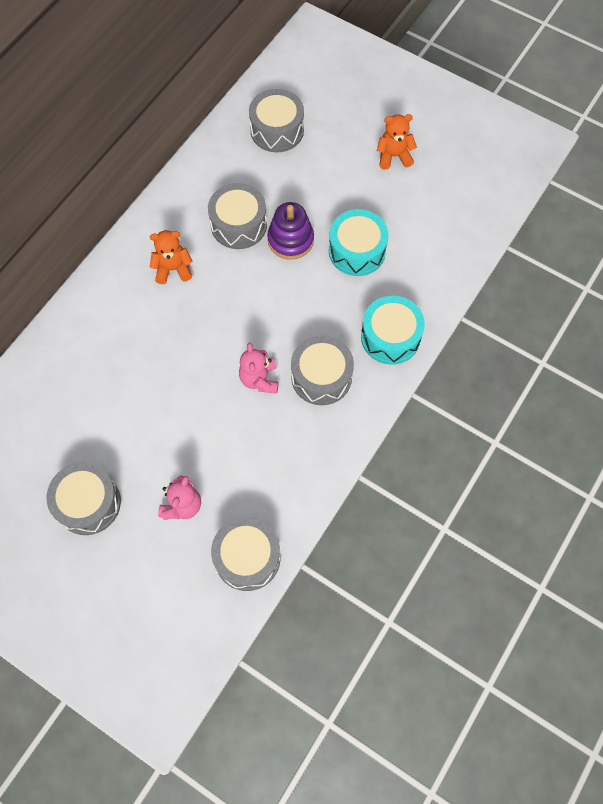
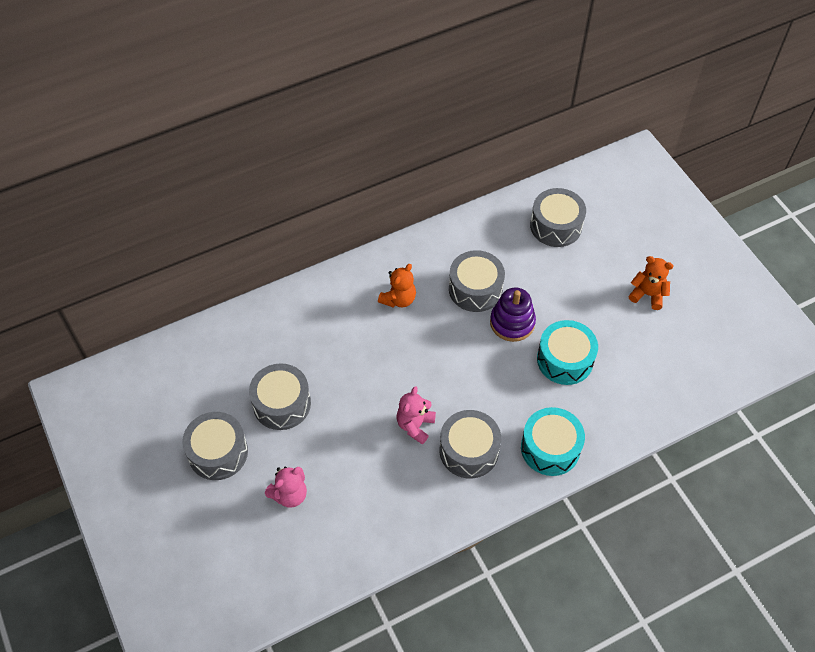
camera: 30 degrees right, 10 degrees down
(173, 269) = (398, 299): orange teddy bear -> orange teddy bear turned 105 degrees clockwise
(247, 557) = (315, 567): grey drum -> grey drum (282, 404)

